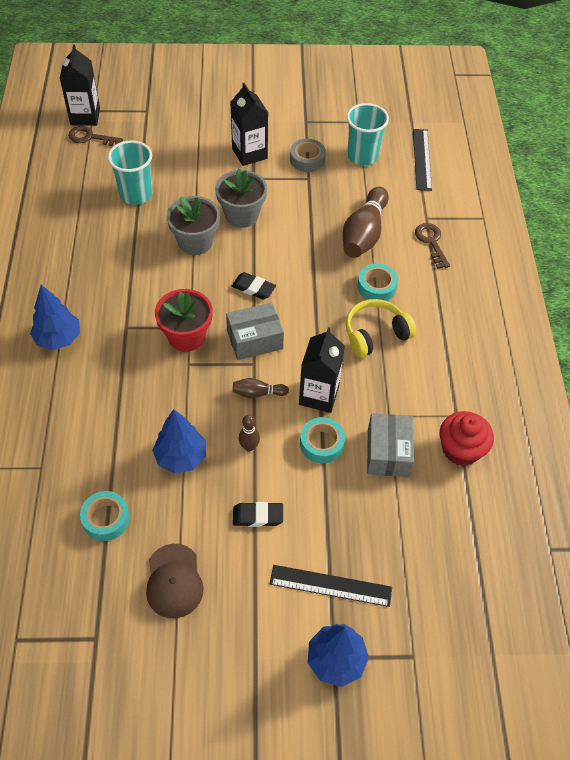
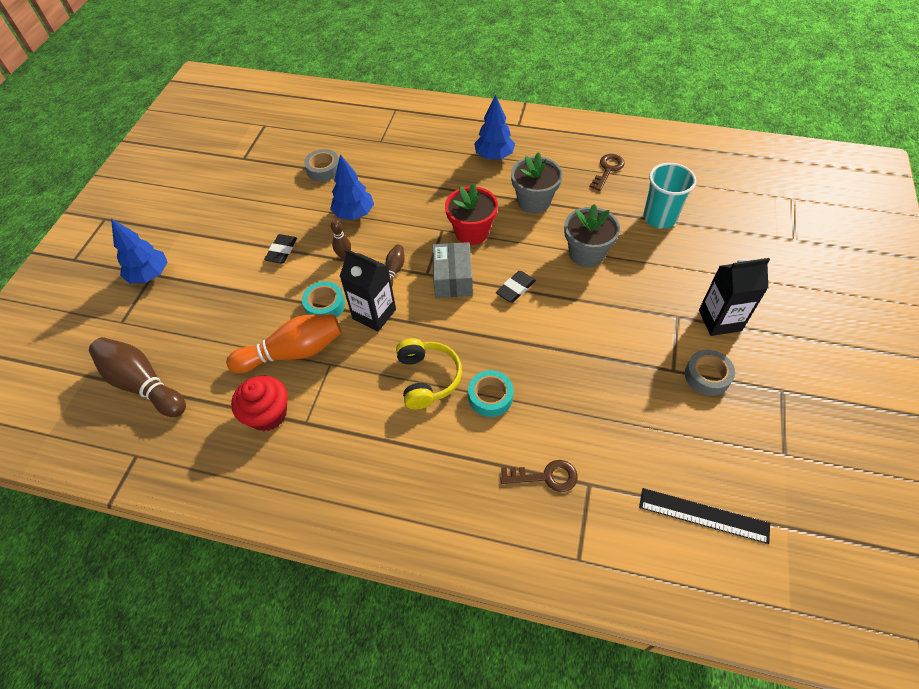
camera: 110 degrees right, 0 degrees up
(85, 116) = (781, 191): black carton -> none
(90, 137) = (747, 192): brown key -> brown key (608, 169)
(106, 519) = (323, 169): turquoise tape -> grey tape
(174, 581) = (258, 198): brown cap -> none
(241, 215) = (619, 296): grey flower pot -> grey flower pot (534, 201)
(330, 585) = (203, 284): black ruler -> none
(362, 156) = (712, 440): turquoise cup -> none
(364, 234) = (572, 405): brown bowling pin -> brown bowling pin (143, 384)
(388, 452) = (293, 352): grey box -> orange bowling pin

